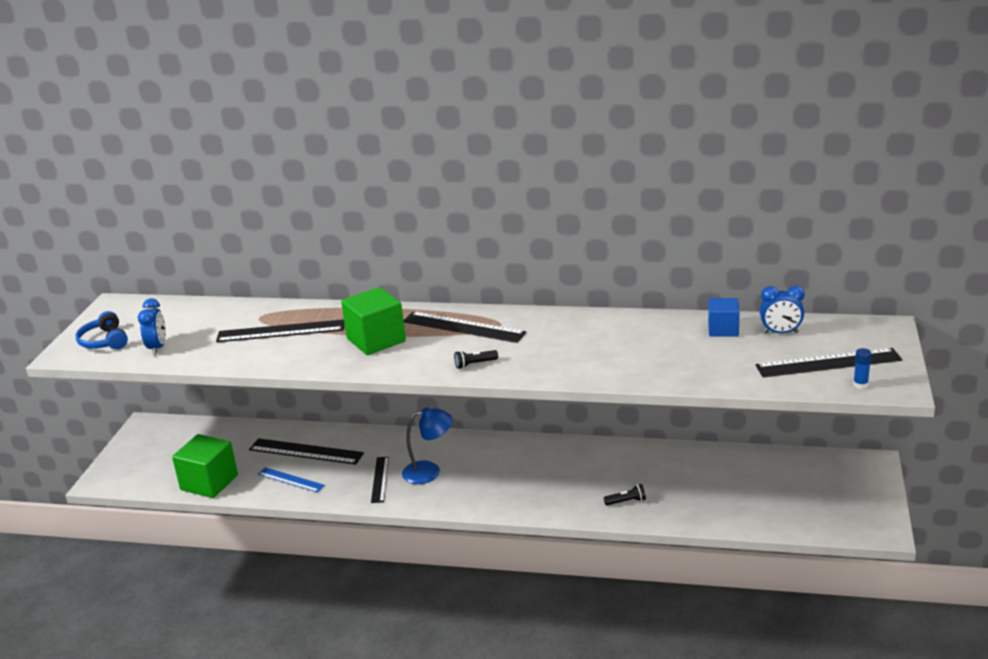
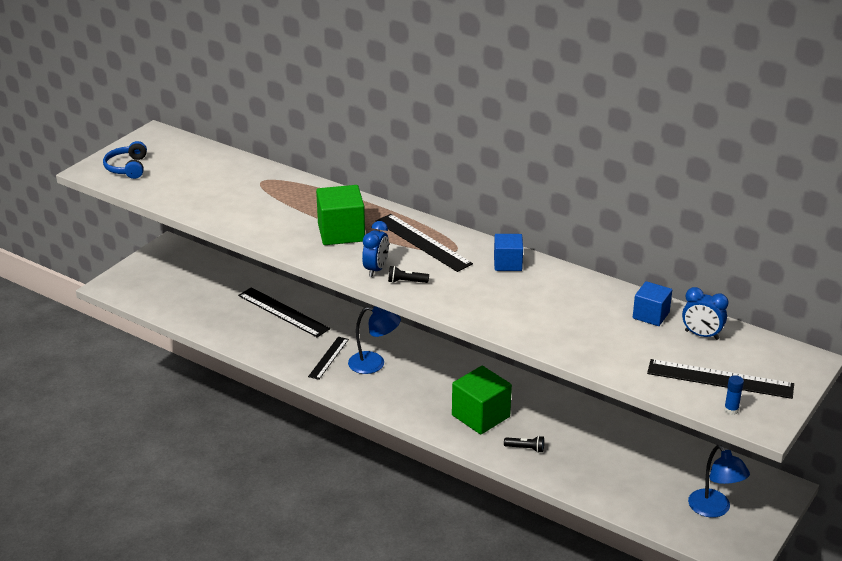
camera: 20 degrees right, 5 degrees up
(158, 348) = (164, 187): blue clock -> blue clock (376, 269)
(209, 482) = (190, 315): green cube -> green cube (480, 416)
(281, 331) = (270, 200): black ruler -> none
(290, 480) = (256, 334): blue ruler -> none
(558, 323) = (507, 263): none -> blue cube
(830, 499) = (714, 509): none -> blue lamp

